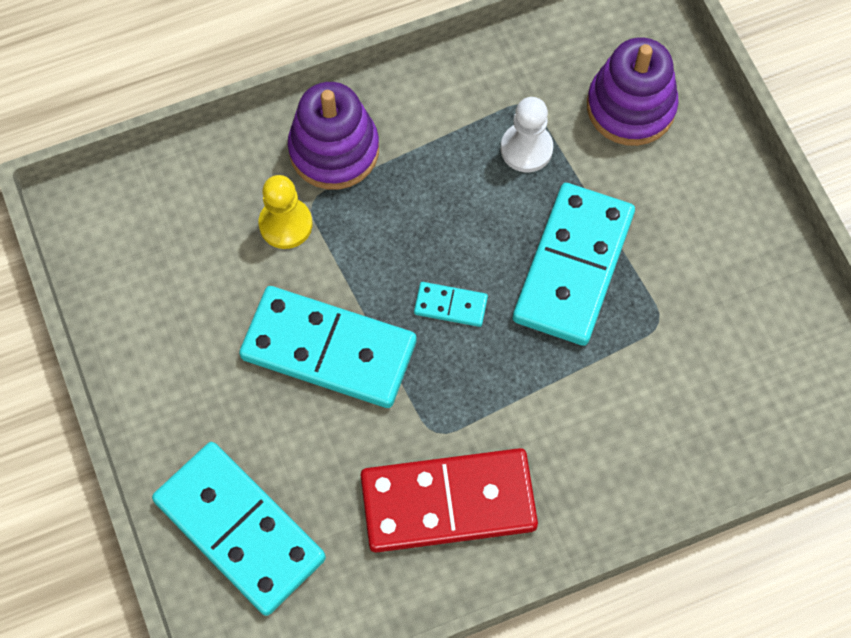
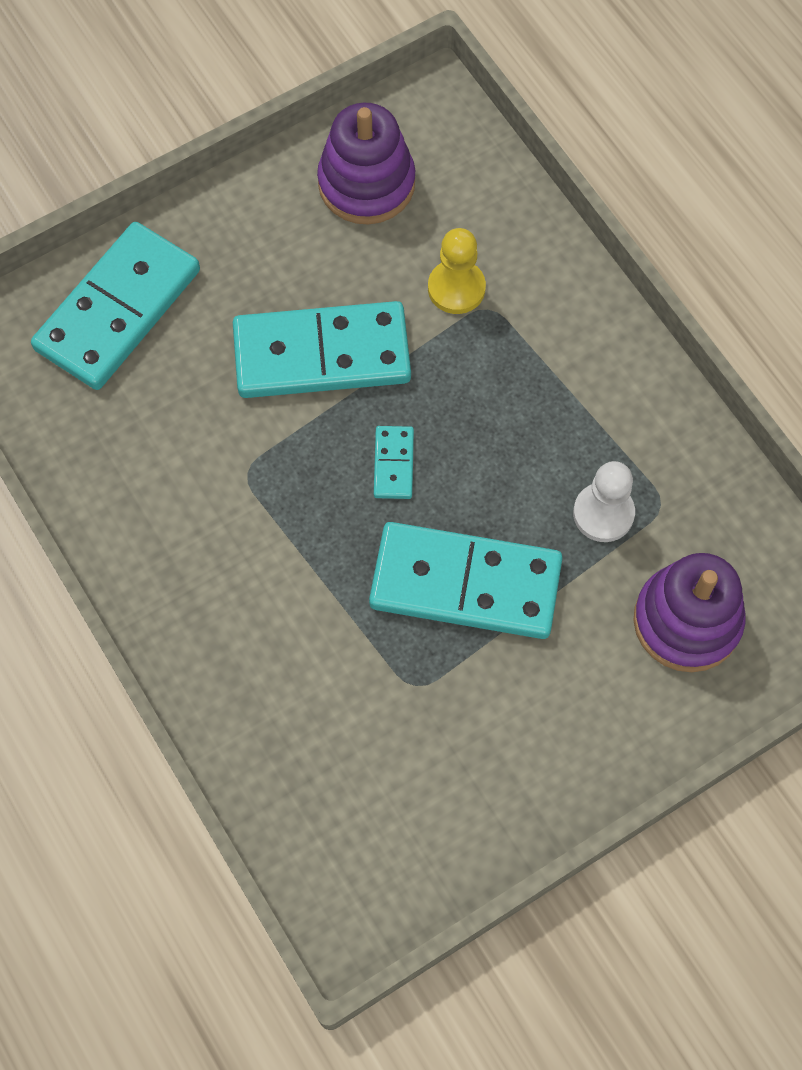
camera: 80 degrees right, 0 degrees up
(329, 349) = (322, 355): turquoise domino -> turquoise domino turned 75 degrees clockwise
(334, 150) = (555, 318): purple stacking toy -> purple stacking toy (366, 183)
(448, 502) = (172, 496): red domino -> none

